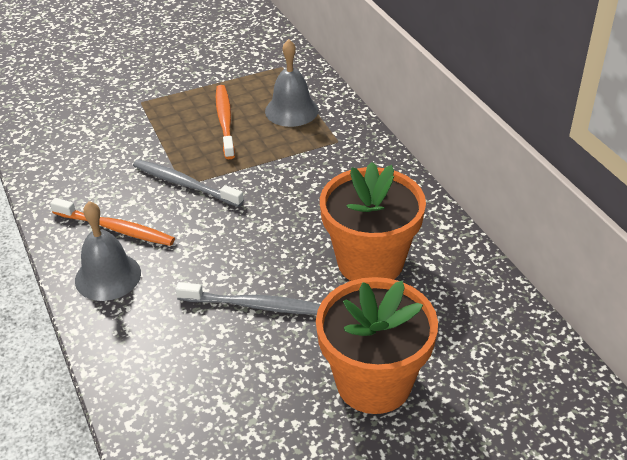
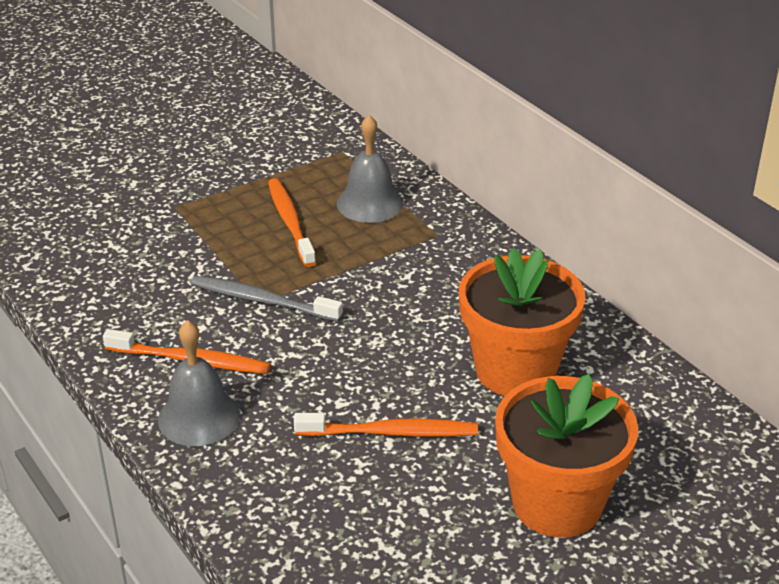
camera: 10 degrees left, 5 degrees down
(254, 305) = (391, 432): grey toothbrush -> orange toothbrush

